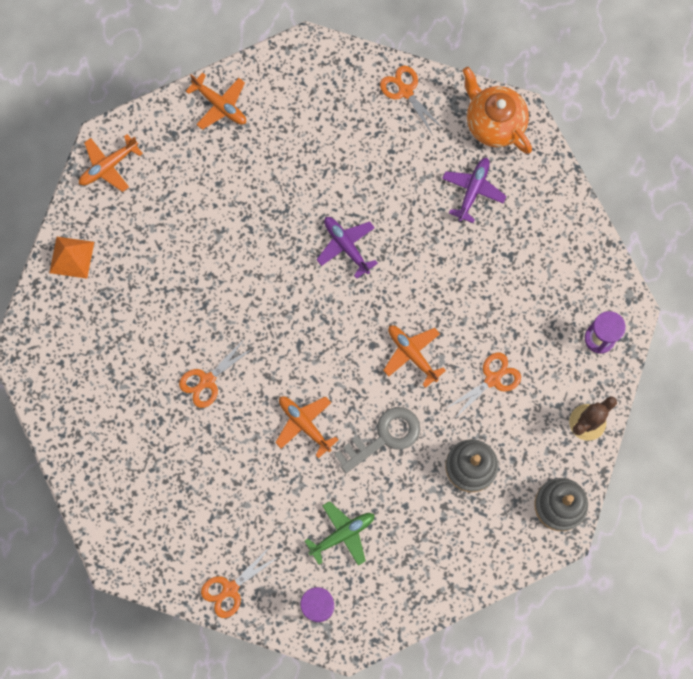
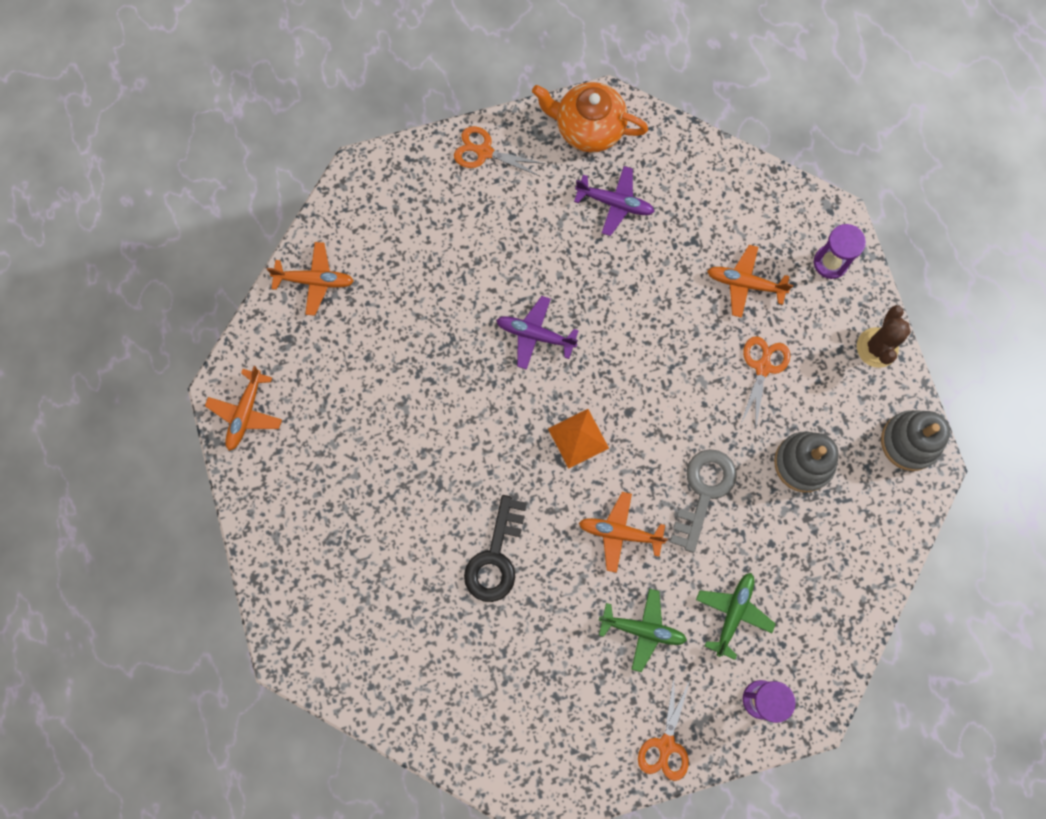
camera: 35 degrees left, 0 degrees up
(71, 257) = (272, 528): orange pyramid -> orange pyramid (578, 438)
(207, 381) = (495, 557): orange scissors -> black key
(271, 501) = (643, 629): none -> green plane
(412, 354) = (671, 395): orange plane -> orange plane (745, 284)
(473, 190) = (615, 203): purple plane -> purple plane turned 120 degrees clockwise

